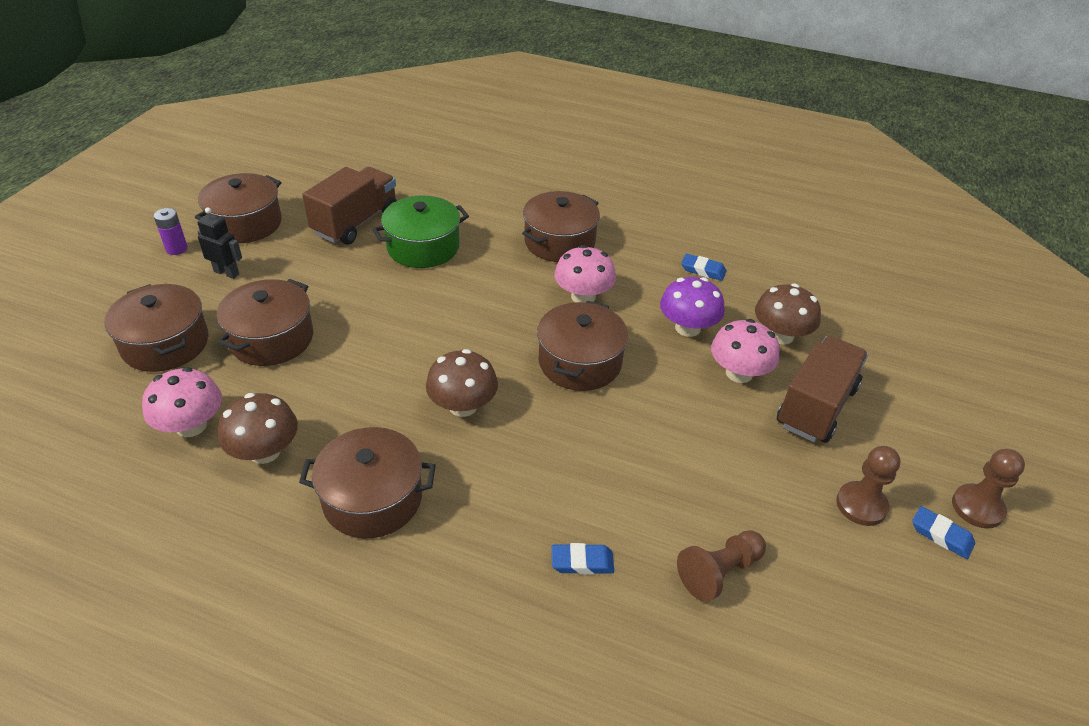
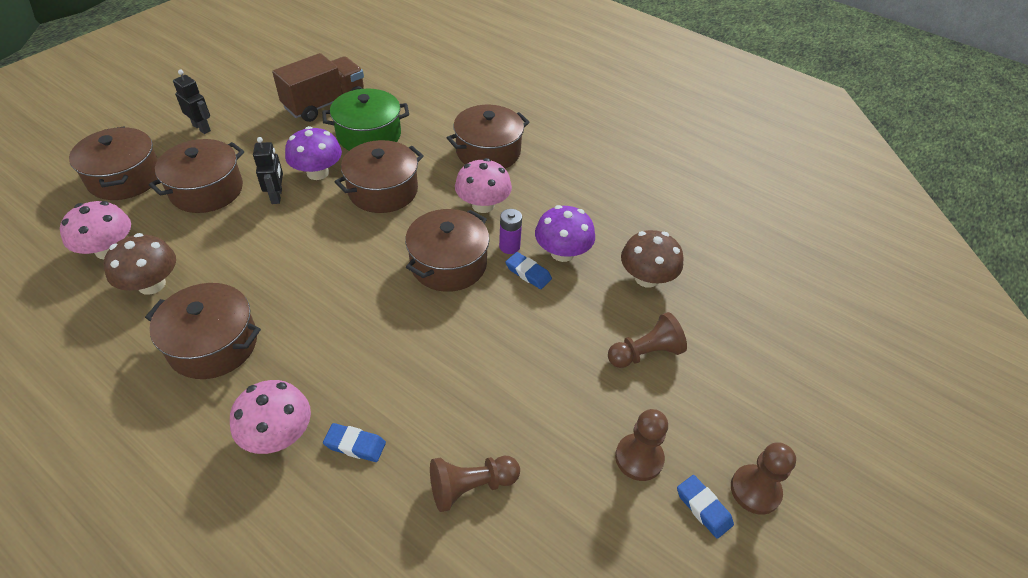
camera: 15 degrees right, 5 degrees up
(176, 249) = (174, 101): purple battery -> purple battery (509, 246)
(245, 224) = (238, 89): brown pot -> brown pot (383, 190)
(356, 329) = (277, 196): none -> black robot
(388, 296) = (317, 173): none -> purple mushroom
(463, 406) = (328, 281): brown mushroom -> none
(703, 270) = (605, 202): blue eraser -> blue eraser (528, 273)
(739, 373) = (588, 305): pink mushroom -> pink mushroom (278, 435)
(816, 407) = (645, 353): brown truck -> brown pawn

